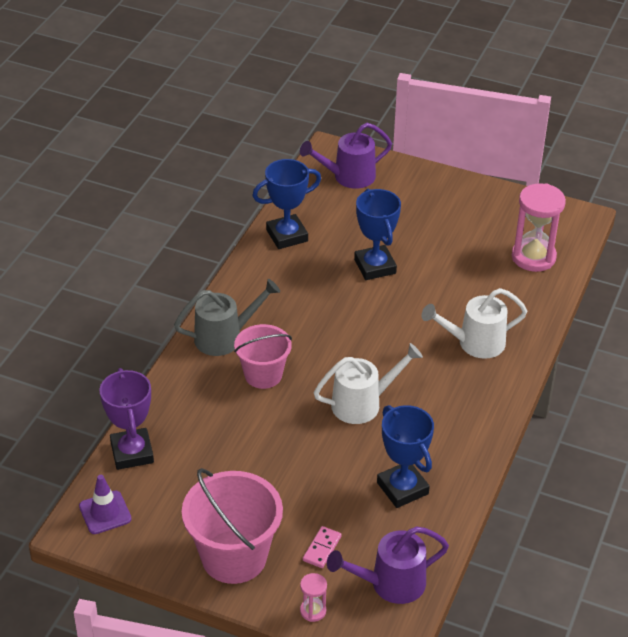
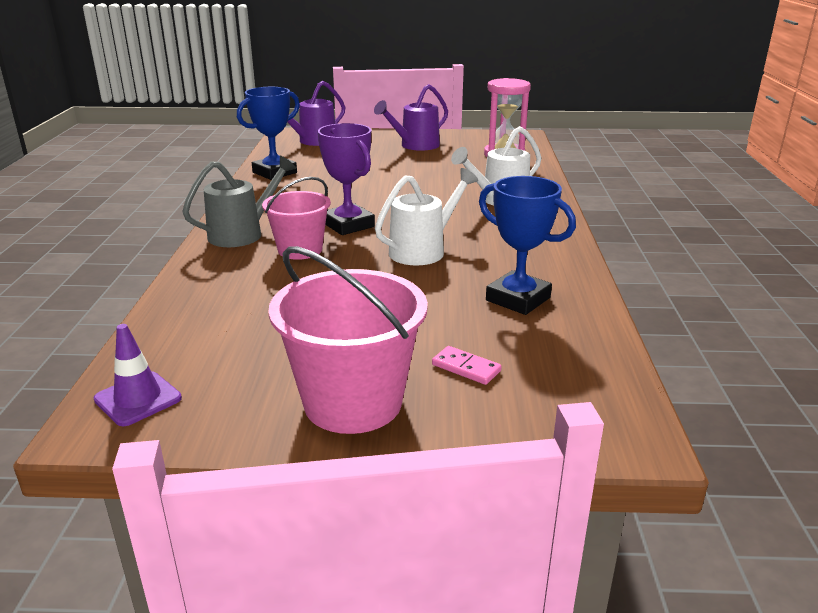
camera: 20 degrees left, 15 degrees down
(132, 453) = (161, 334): purple trophy -> purple trophy (348, 225)
(313, 611) = (503, 433): pink hourglass -> none
(322, 548) = (466, 368): pink domino -> pink domino turned 60 degrees counterclockwise
(375, 266) = (370, 176): blue trophy -> none
(389, 584) = (578, 381): purple watering can -> purple watering can (415, 146)

